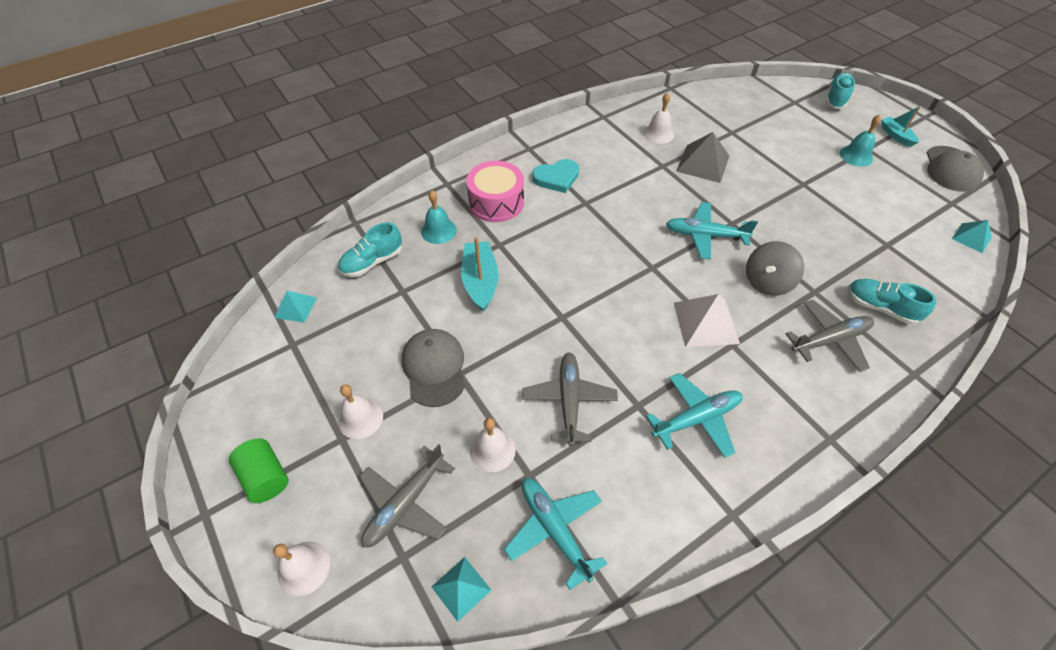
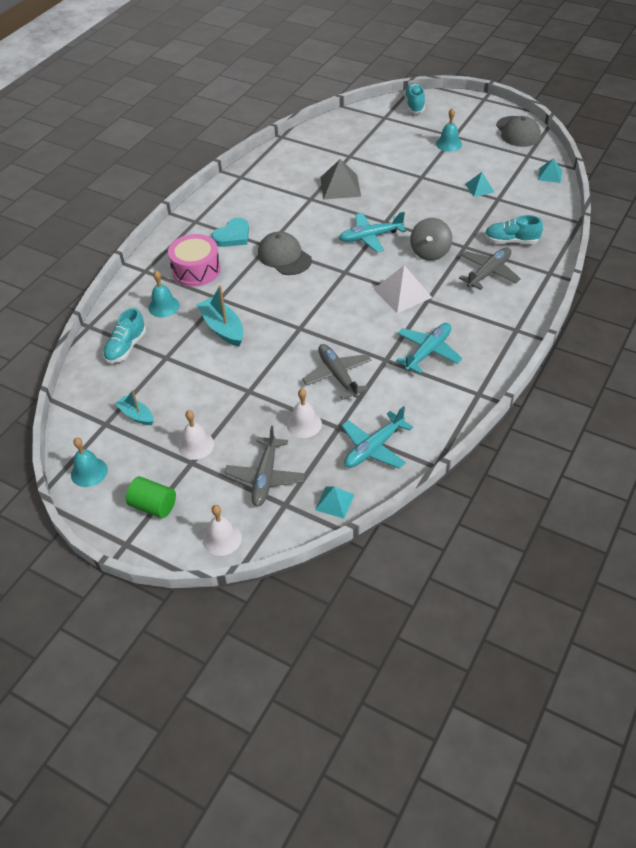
camera: 25 degrees left, 5 degrees down
(236, 397) = (89, 472): none -> turquoise bell
(296, 307) = (87, 400): turquoise pyramid -> turquoise pyramid (479, 188)
(434, 368) = (228, 395): grey cap -> grey cap (284, 257)
(554, 529) = (374, 448): turquoise plane -> turquoise plane turned 75 degrees counterclockwise
(658, 133) = (293, 176): white bell -> none
(896, 135) = (470, 120): turquoise boat -> turquoise boat (136, 415)

